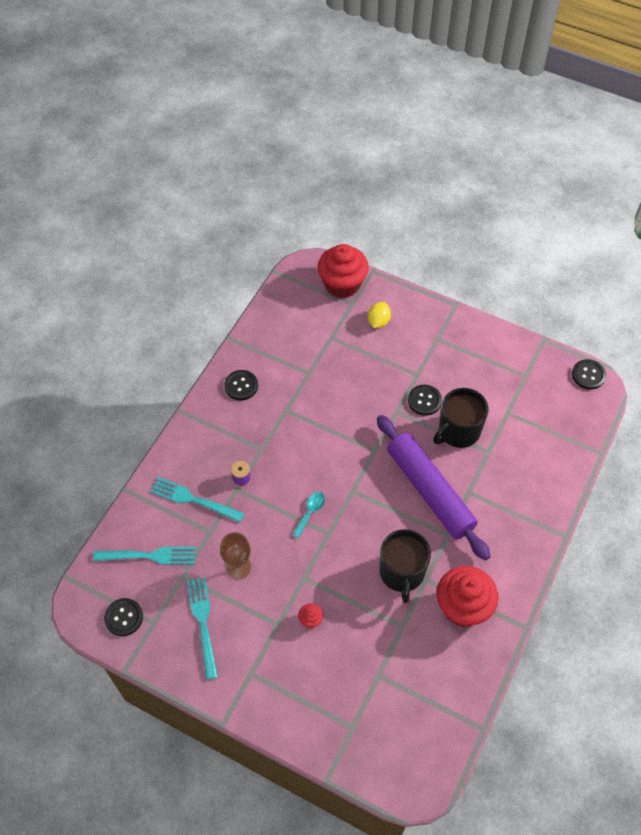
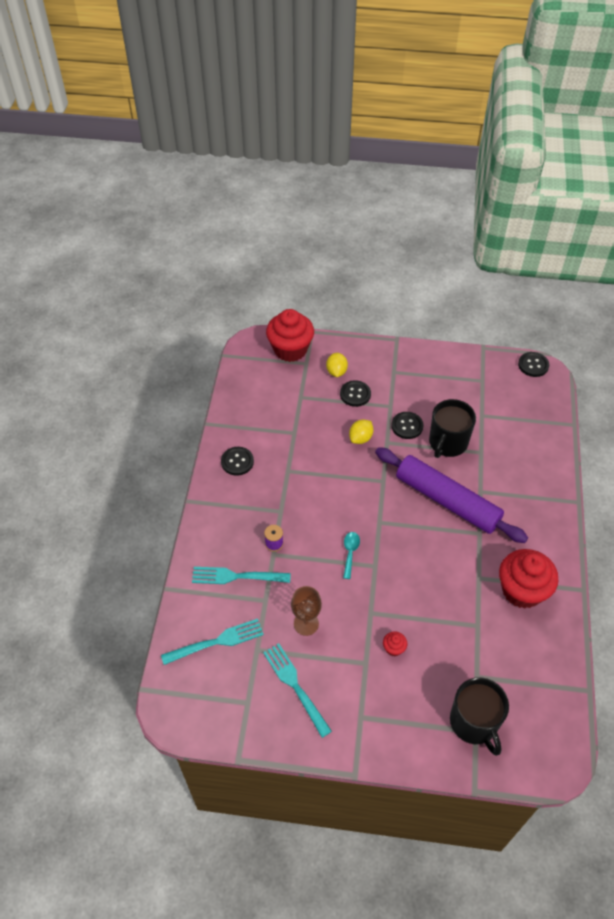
camera: 20 degrees left, 5 degrees down
(124, 617) = (216, 708): black button -> black button (355, 394)
(372, 399) = (360, 438): none -> yellow lemon
(402, 573) = (455, 579): black mug -> black mug (474, 722)

